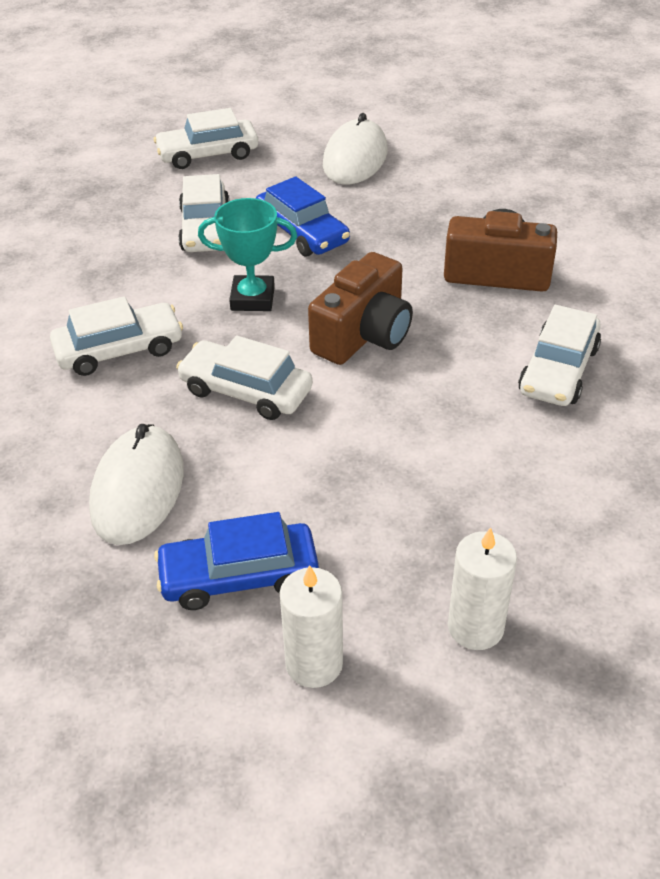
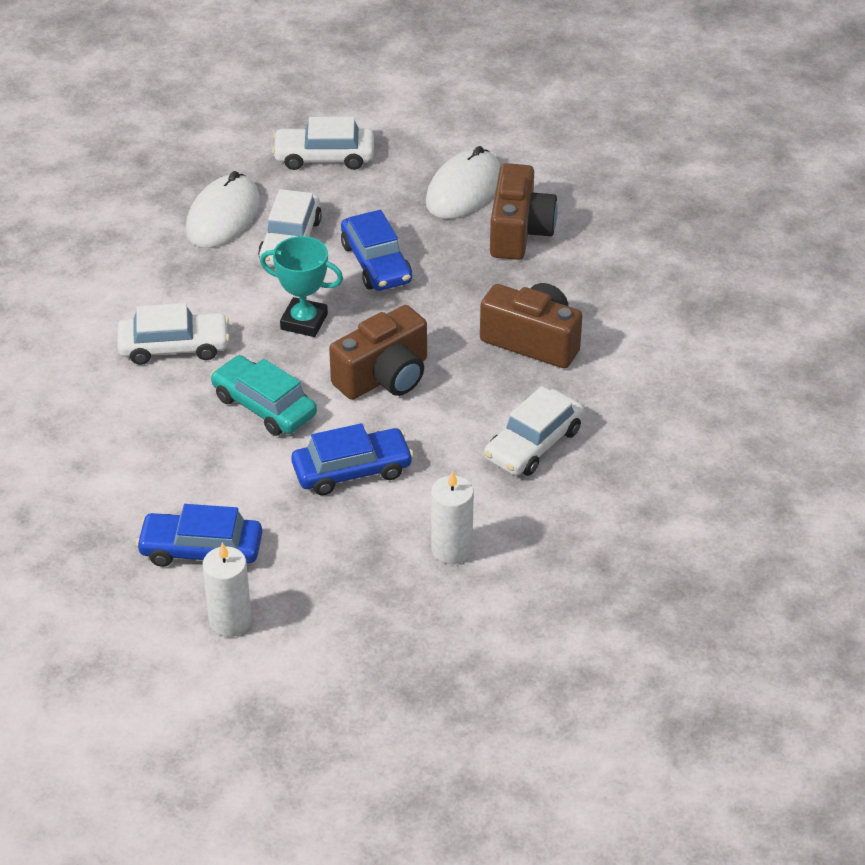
camera: 15 degrees right, 0 degrees up
(138, 489) = (150, 468): white mouse -> white mouse (223, 216)
(246, 391) = (264, 406): white car -> turquoise car
(377, 440) = (352, 470): none -> blue car
(427, 183) = (519, 232): none -> brown camera
(475, 627) = (356, 624): white candle -> white candle (451, 549)

